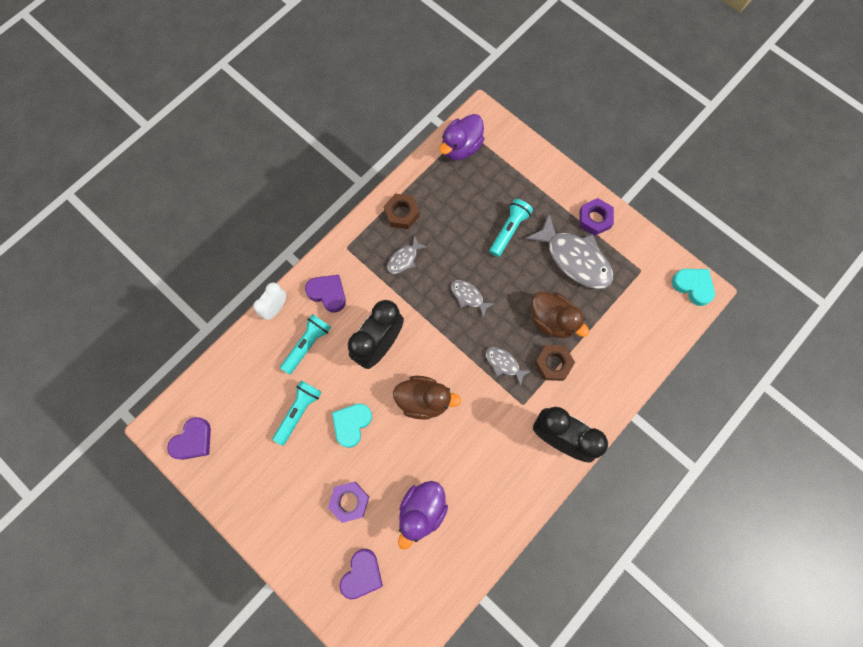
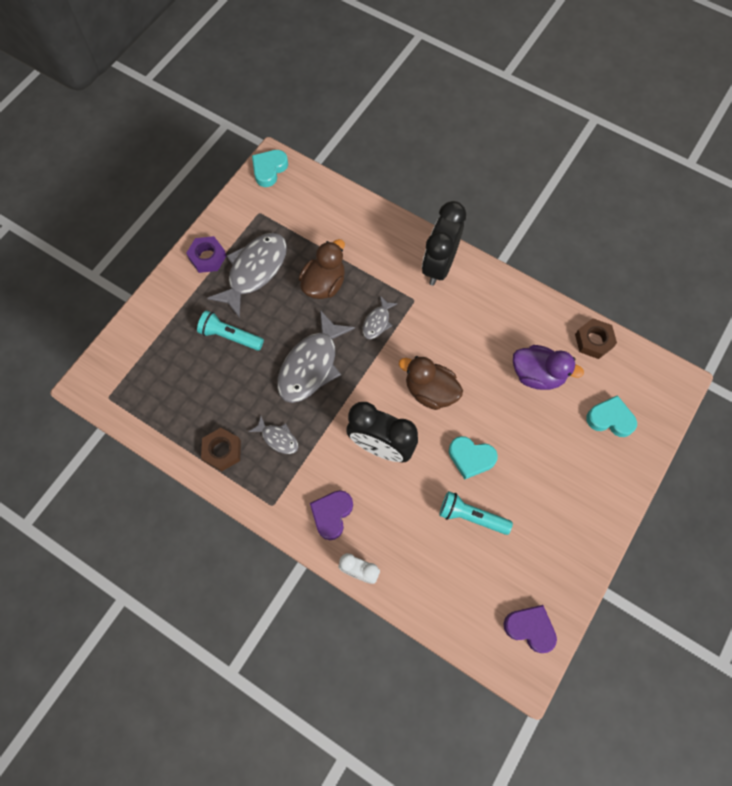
camera: 100 degrees left, 5 degrees down
(307, 345) = (395, 524): turquoise flashlight -> none
(349, 501) = (547, 444): purple nut -> none
(362, 574) = (610, 419): purple heart -> turquoise heart
(424, 400) = (430, 391): brown duck -> brown duck turned 60 degrees counterclockwise
(461, 147) = (131, 400): purple duck -> none
(468, 296) = (311, 365): grey fish -> grey fish, size x2.04
(553, 364) = (368, 278): brown nut -> brown nut (593, 341)

